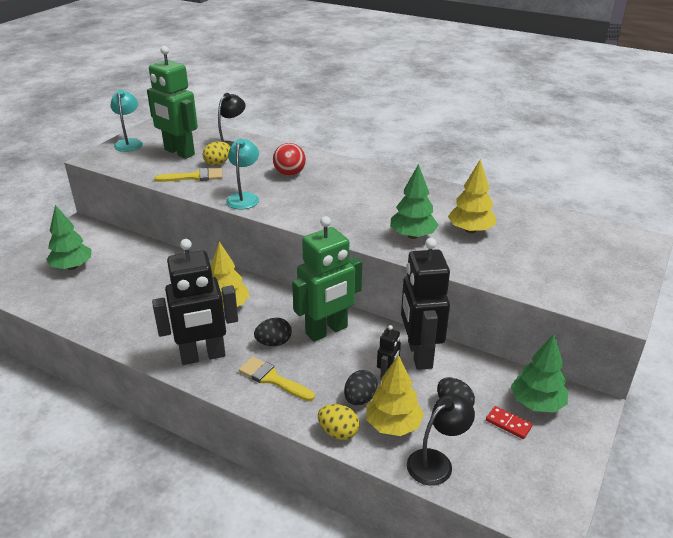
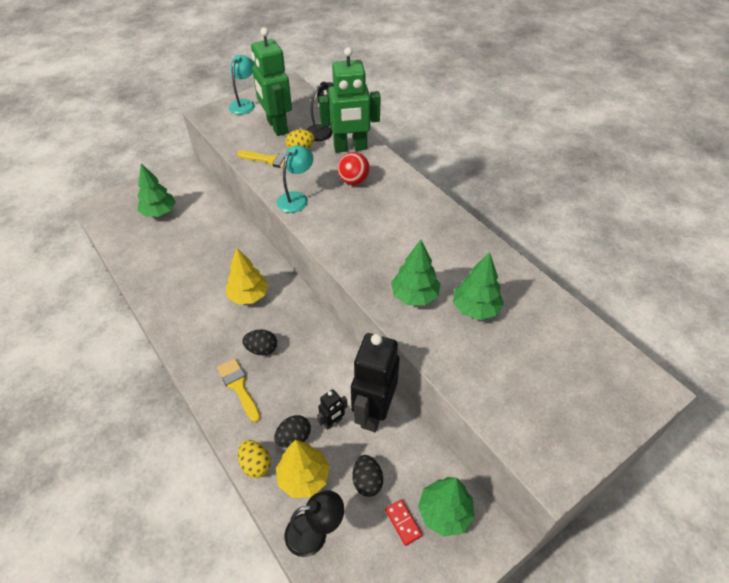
camera: 25 degrees right, 15 degrees up
(203, 356) = (200, 341): black robot -> none
(327, 331) = (312, 354): green robot -> green robot (350, 148)
(470, 230) = (475, 308): yellow tree -> green tree

